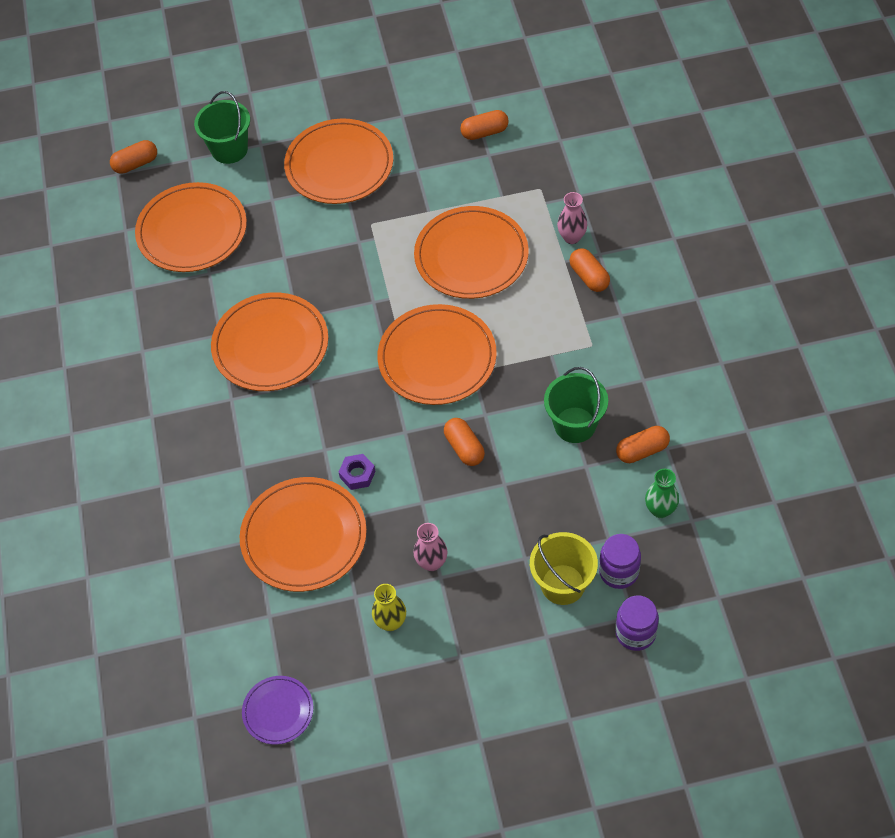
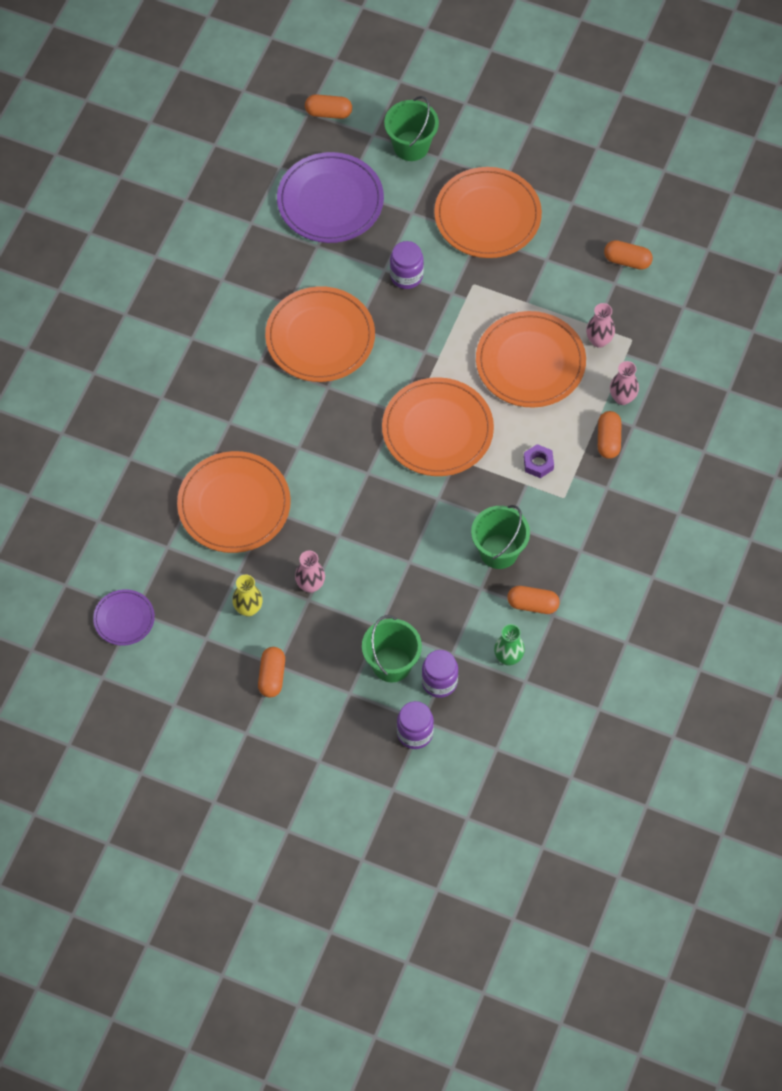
camera: 30 degrees right, 5 degrees up
(192, 231) = (330, 201): orange plate -> purple plate
(308, 251) = (406, 276): none -> purple jar
(357, 474) = (307, 483): purple nut -> purple nut (538, 463)
(464, 448) = (401, 514): orange capsule -> orange capsule (272, 676)
(514, 205) = (599, 340): none -> pink vase
(563, 584) = (391, 664): yellow bucket -> green bucket

